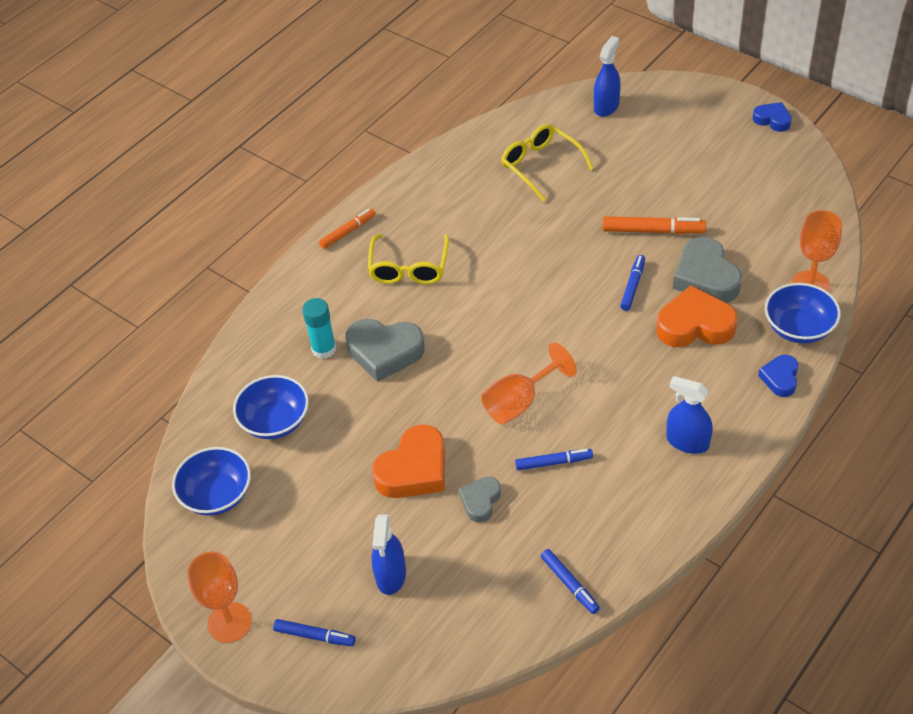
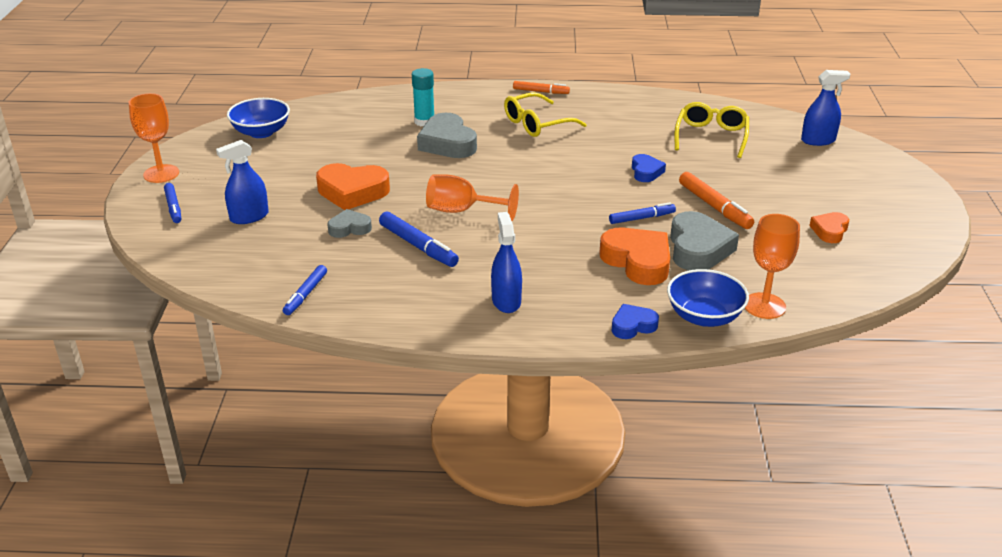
camera: 50 degrees right, 15 degrees down
(275, 421) = (342, 128): blue bowl -> none
(553, 462) = (418, 246): blue marker -> blue marker, size x1.50
(705, 277) = (698, 249): grey heart -> grey heart turned 150 degrees clockwise
(742, 185) = (829, 231): none -> orange heart
(772, 120) = (933, 219): blue heart -> blue heart (646, 172)

